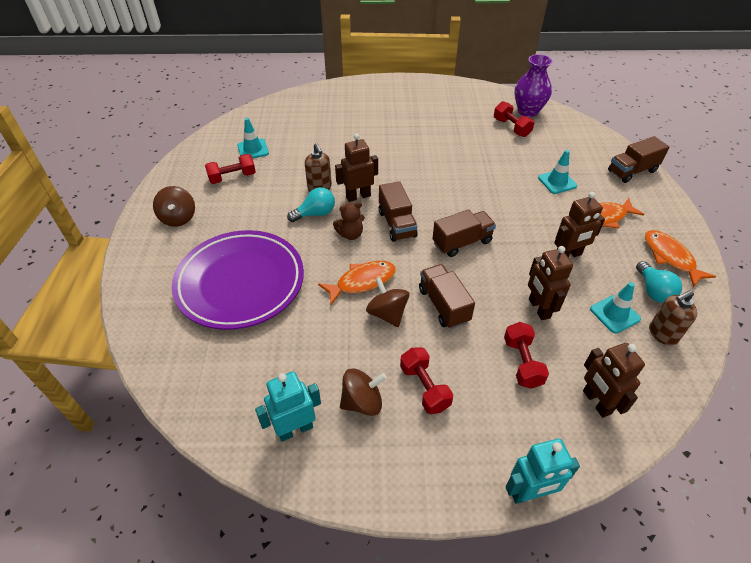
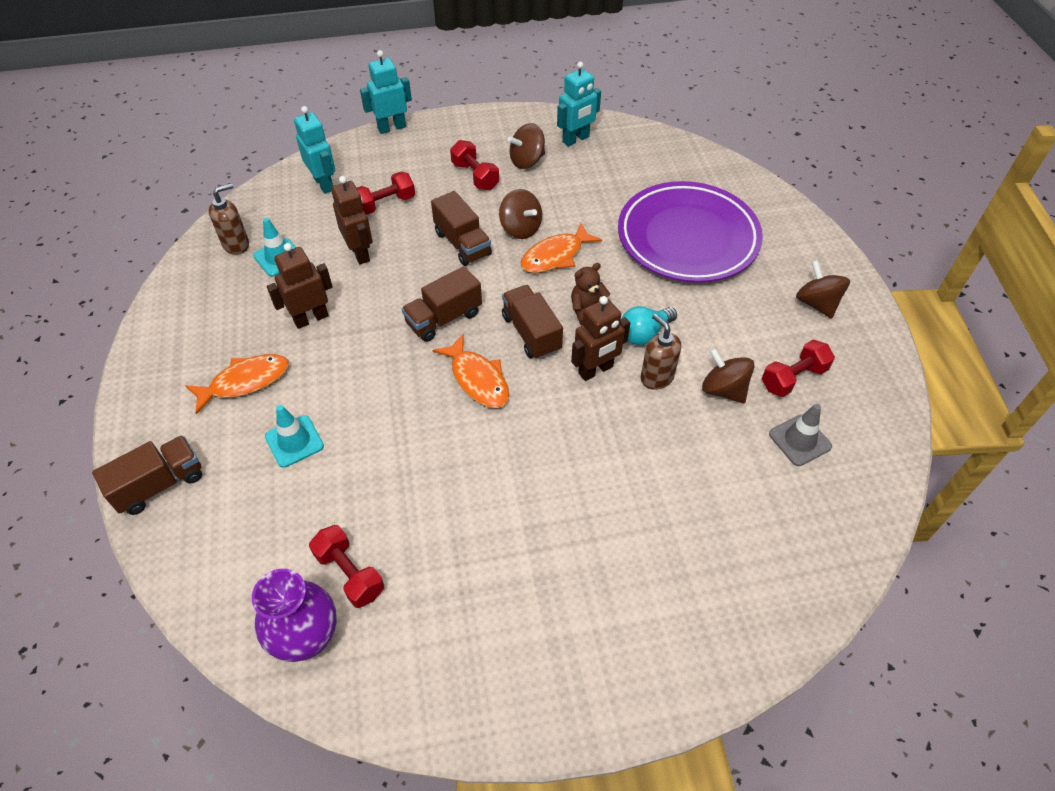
camera: 170 degrees right, 5 degrees up
(253, 149) = (800, 440): turquoise traffic cone -> grey traffic cone
(280, 177) = (723, 389): none -> brown spinning top
(522, 362) = (385, 204): red dumbbell -> red dumbbell turned 75 degrees clockwise
(596, 402) = (324, 184): brown robot -> turquoise robot
(653, 291) = (224, 288): turquoise light bulb -> none
(670, 257) = (180, 333): orange fish -> orange fish (477, 379)

